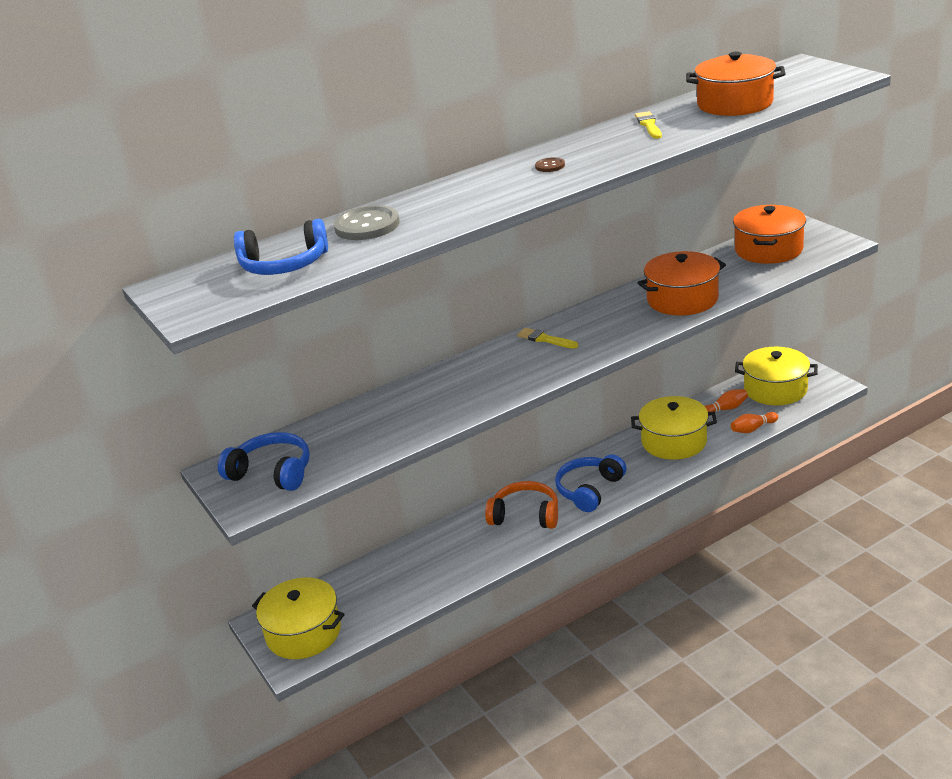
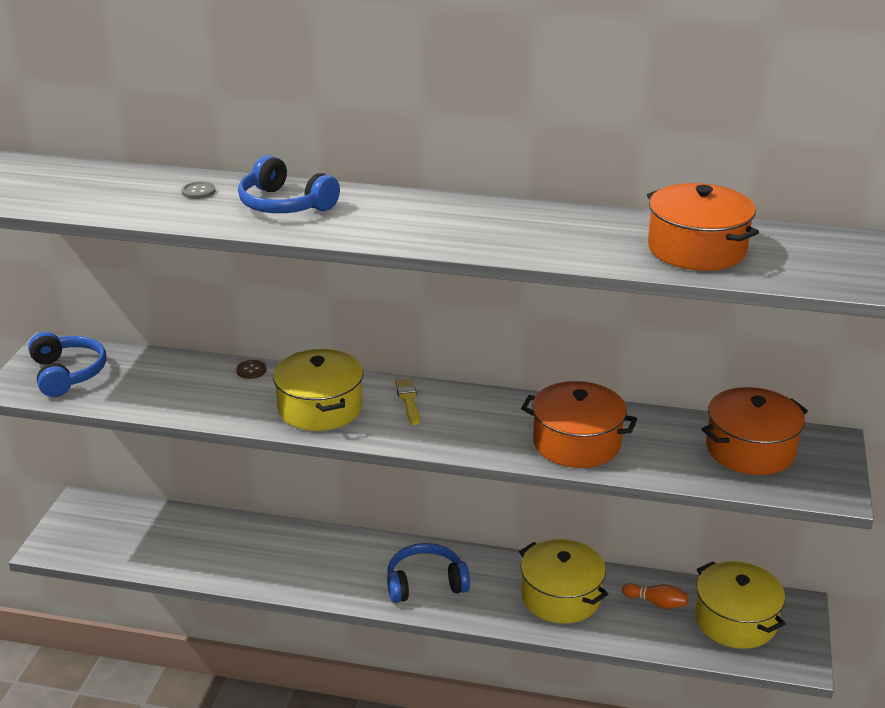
camera: 40 degrees right, 0 degrees up
(284, 265) = (91, 191): blue headphones -> blue headphones (284, 205)
(303, 633) = (86, 532): yellow pot -> yellow pot (320, 408)
(367, 225) = (198, 191): grey button -> grey button, size x0.48
(525, 515) = (348, 565): orange headphones -> none
(550, 166) = (416, 218): brown button -> brown button (251, 370)
(649, 125) = (577, 226): yellow brush -> none
(753, 429) = (647, 641): orange bowling pin -> none

